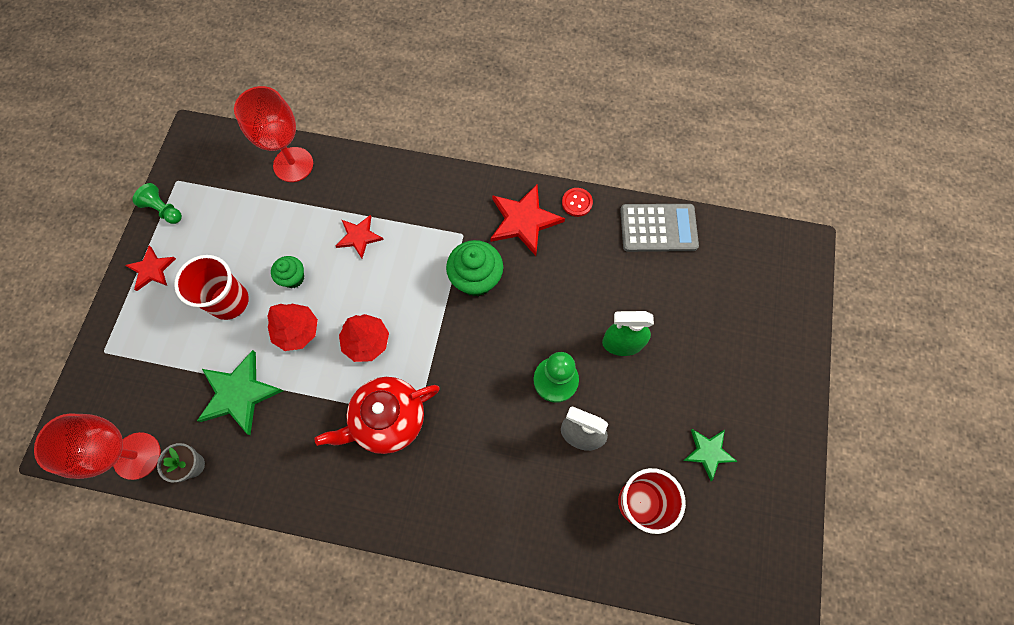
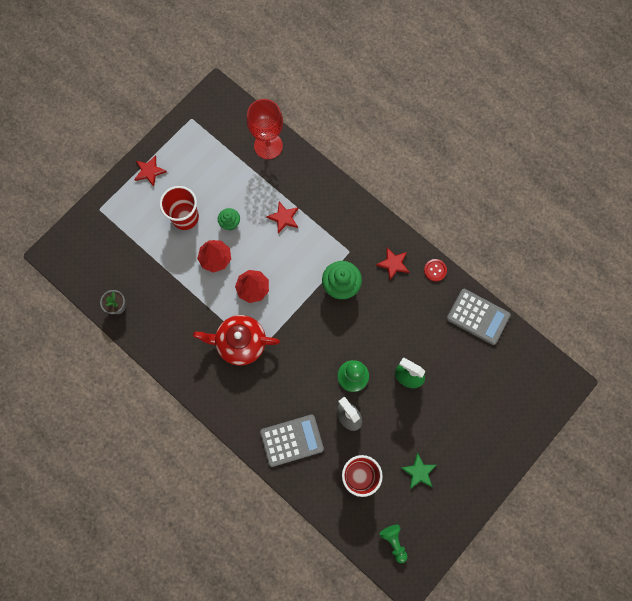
camera: 30 degrees right, 5 degrees up
(137, 455) = (90, 283): red goblet -> none
(164, 210) = (174, 135): green pawn -> green pawn (394, 542)
(239, 393) = (163, 278): green star -> none
(524, 221) = (393, 264): red star -> red star, size x0.61
(527, 508) = (292, 440): none -> grey calculator

